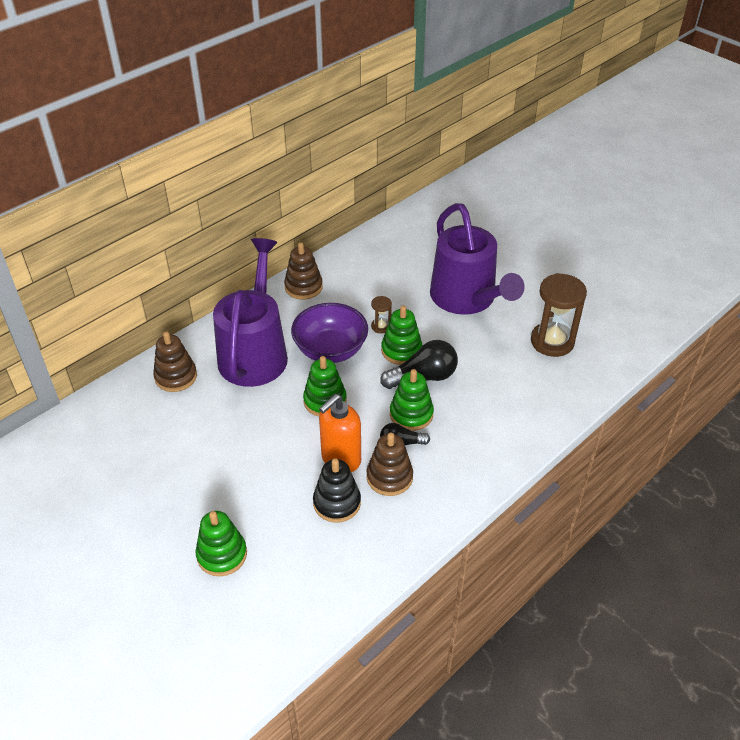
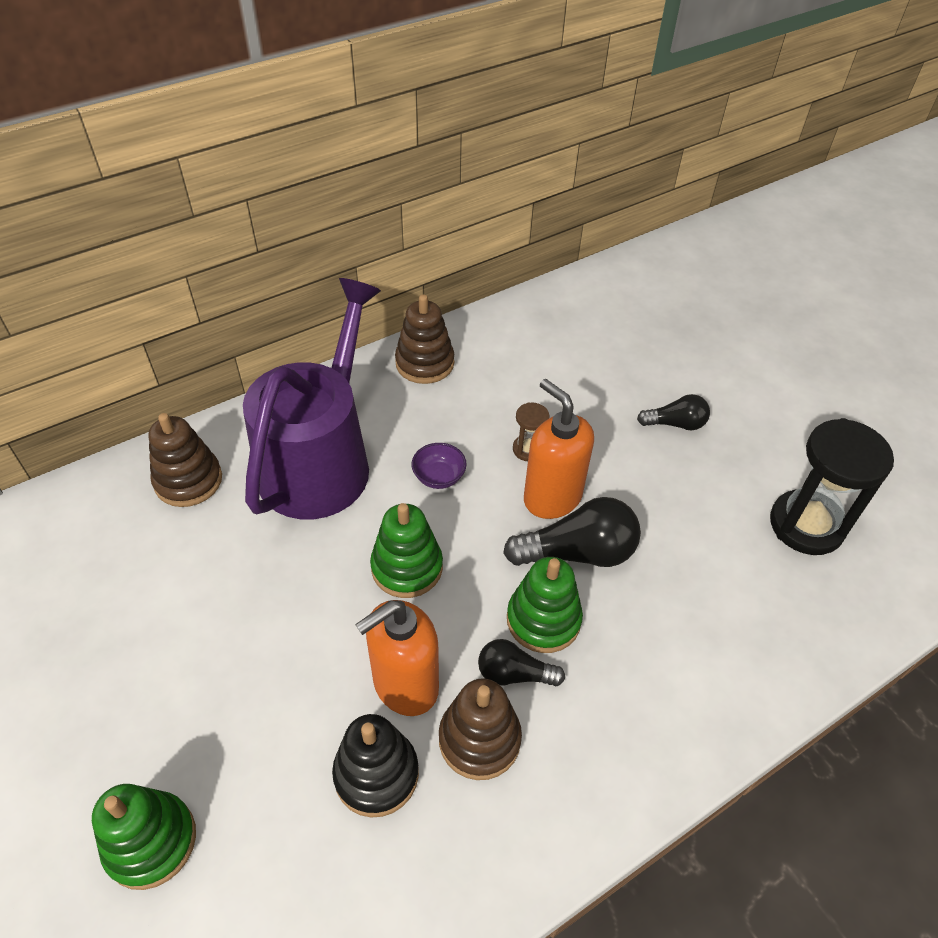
camera: 10 degrees right, 5 degrees up
(330, 350) = (439, 477): purple bowl -> purple bowl, size x0.44
(401, 350) = (552, 497): green stacking toy -> orange soap dispenser
(466, 298) = (675, 424): purple watering can -> black light bulb
(552, 341) = (806, 525): brown hourglass -> black hourglass

